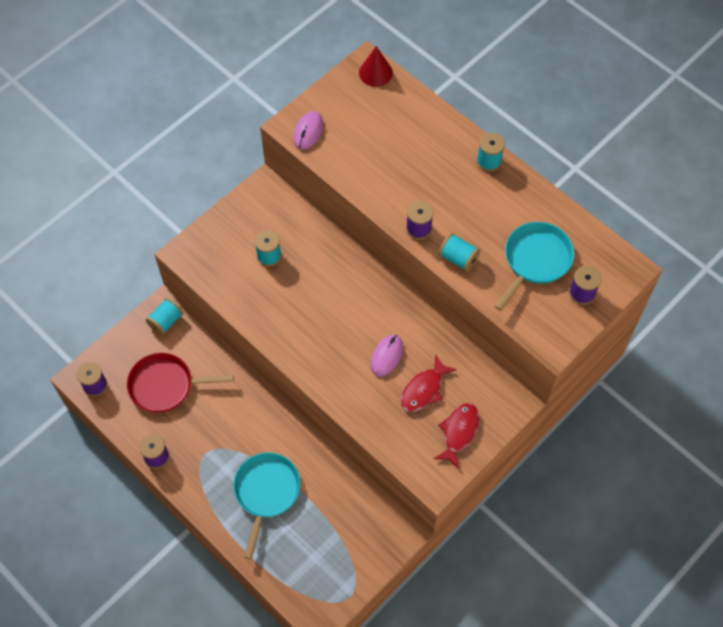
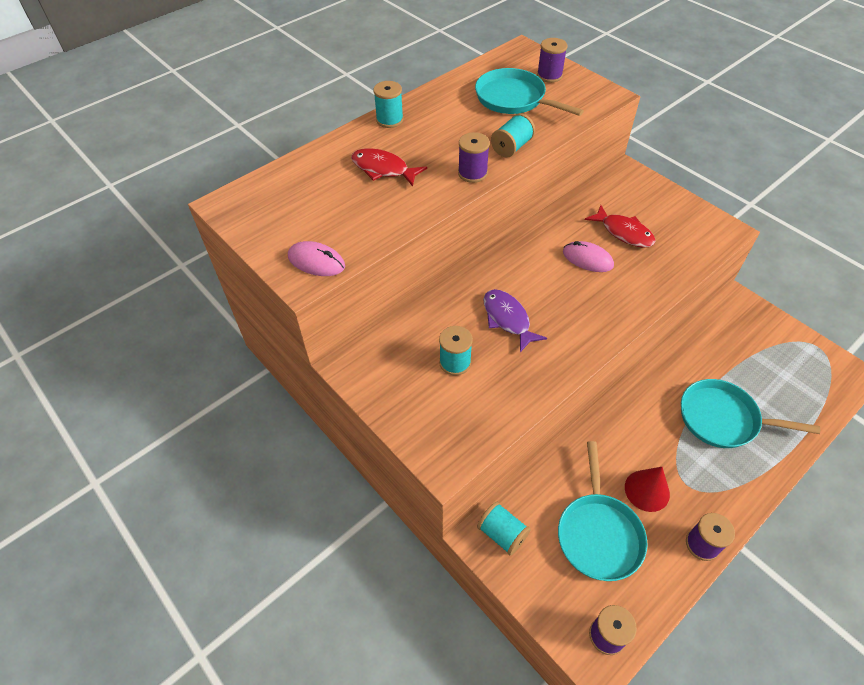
camera: 85 degrees left, 10 degrees down
(165, 385) = (598, 533): red pan -> turquoise pan
(313, 292) = (507, 319): none -> purple fish
(375, 73) = (242, 197): red cone -> red cone (647, 490)
(459, 432) = (667, 210): red fish -> red fish (383, 169)

